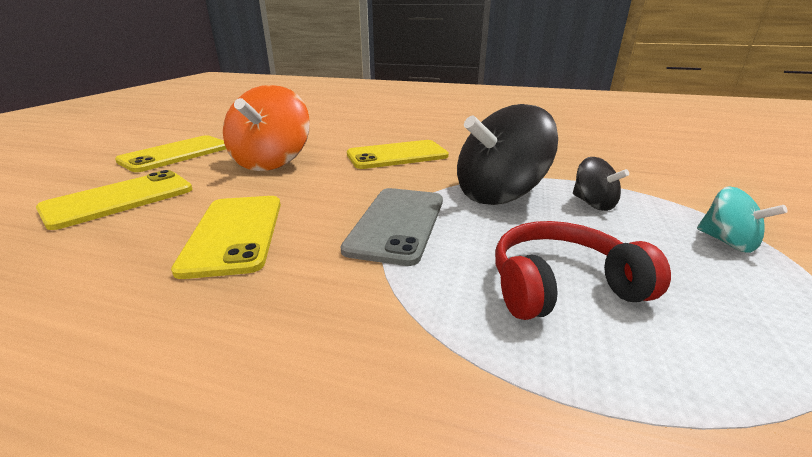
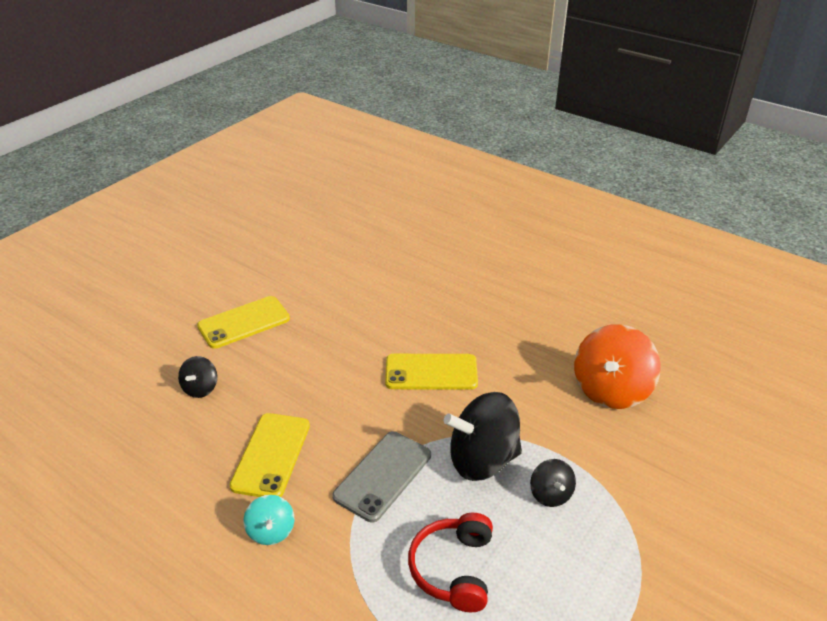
camera: 20 degrees right, 10 degrees up
(119, 199) = (200, 388): yellow phone -> black spinning top
(272, 162) = (319, 357): orange spinning top -> orange spinning top (611, 390)
(561, 285) = (453, 569): red headphones -> red headphones turned 90 degrees counterclockwise
(727, 242) = (611, 568): turquoise spinning top -> turquoise spinning top (271, 531)

